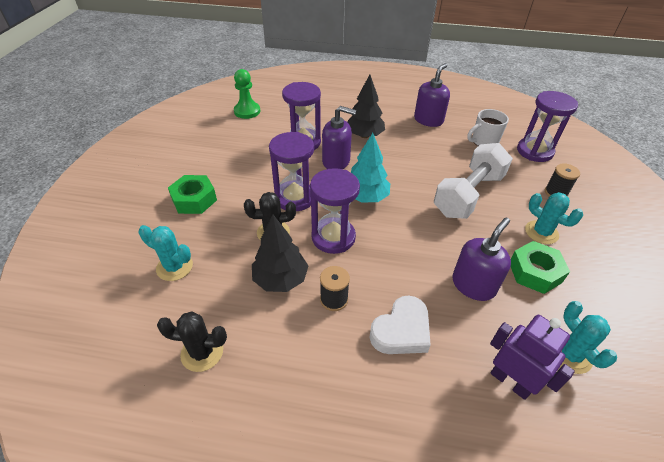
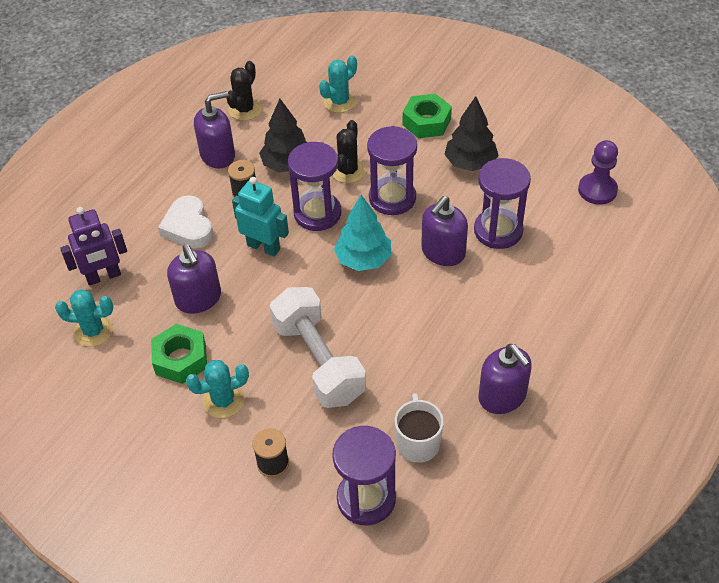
camera: 115 degrees right, 5 degrees up
(247, 111) = (597, 190): green pawn -> purple pawn
(288, 348) = (218, 155): none -> purple soap dispenser
(364, 135) = (490, 300): black tree -> black tree (470, 163)
(390, 260) = (264, 247): none -> turquoise robot

